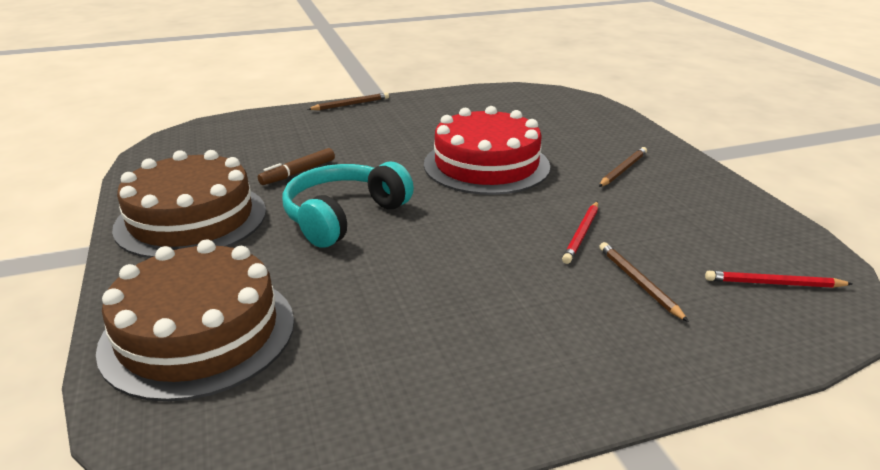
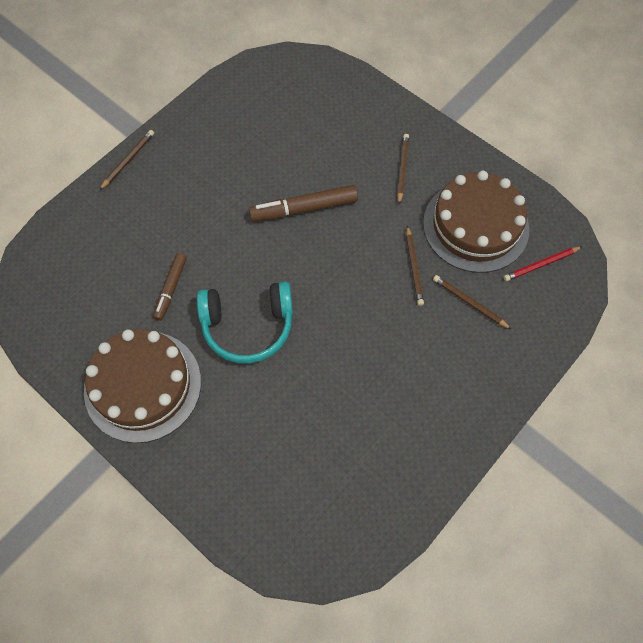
camera: 30 degrees left, 35 degrees up
(198, 333) = (252, 485): brown cake -> brown cake (475, 226)
(343, 216) = (248, 326): turquoise headphones -> turquoise headphones turned 105 degrees counterclockwise
(486, 165) = (304, 209): red cake -> brown marker
(581, 234) = (414, 267): red pencil -> brown pencil

